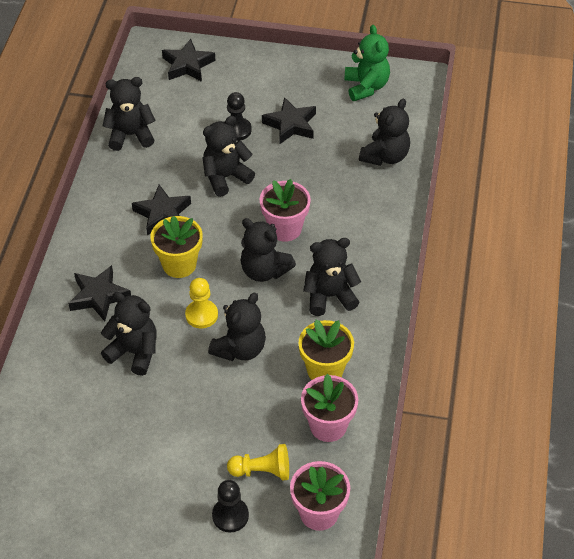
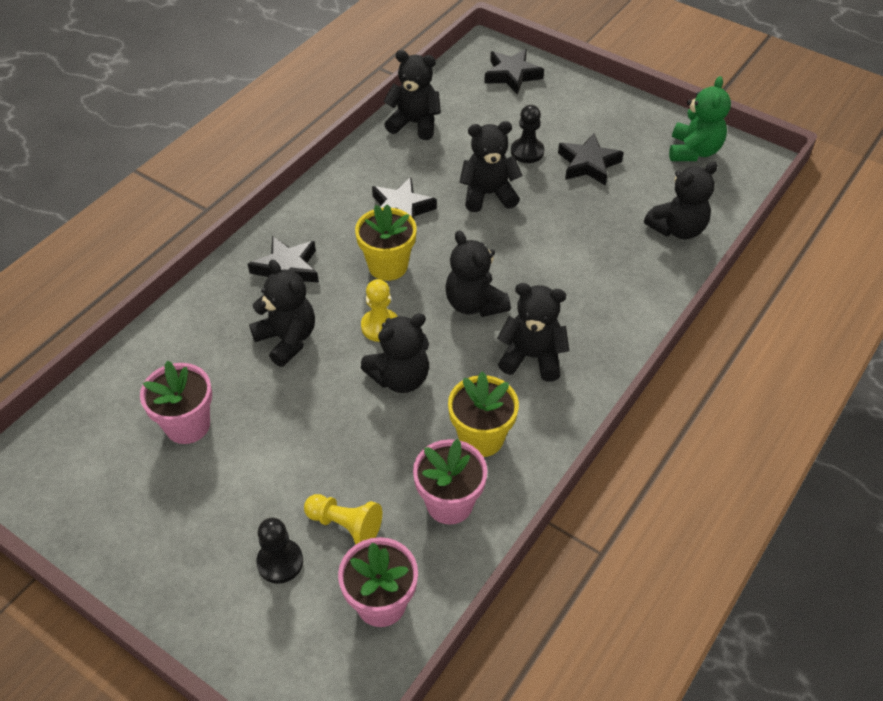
camera: 25 degrees right, 0 degrees up
(285, 228) = (522, 267): pink flower pot -> pink flower pot (187, 425)

